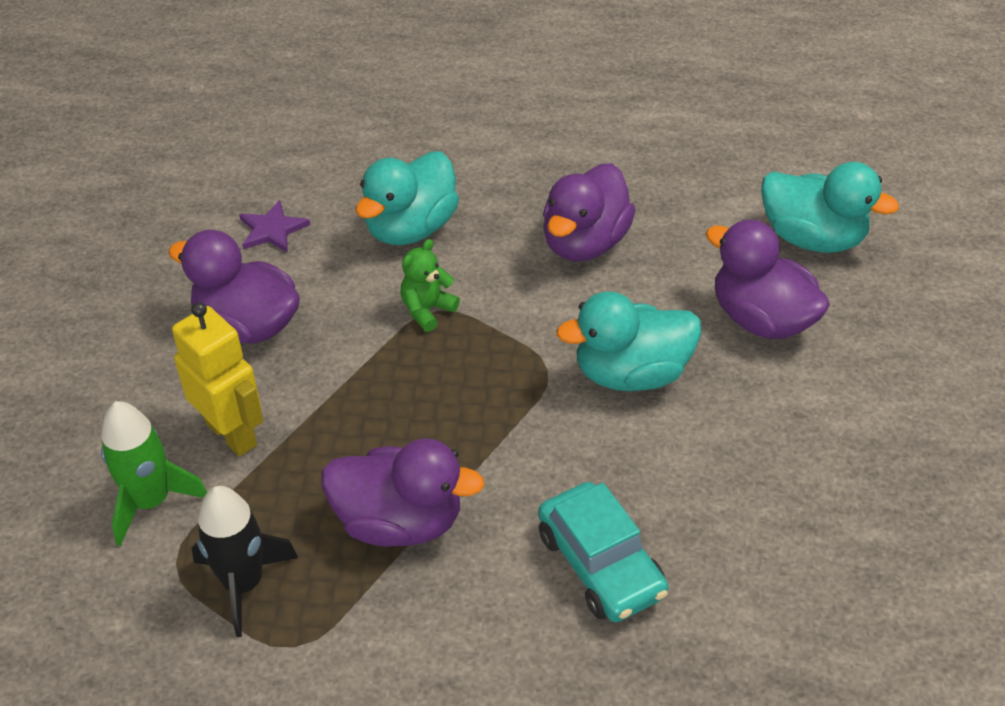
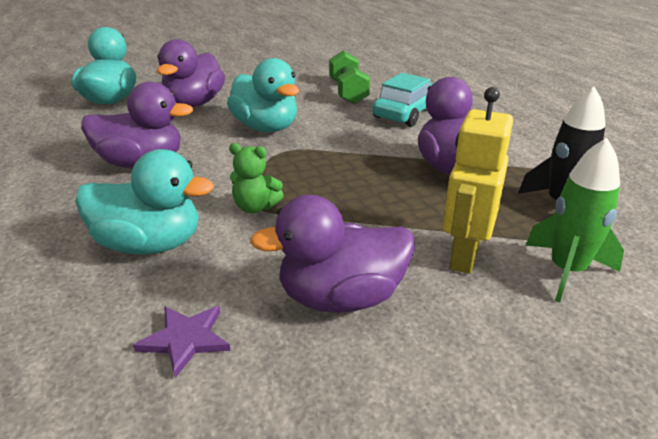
camera: 115 degrees left, 15 degrees down
(247, 325) = (341, 298): purple duck -> purple duck turned 75 degrees clockwise
(731, 522) = (348, 92): none -> green dumbbell

